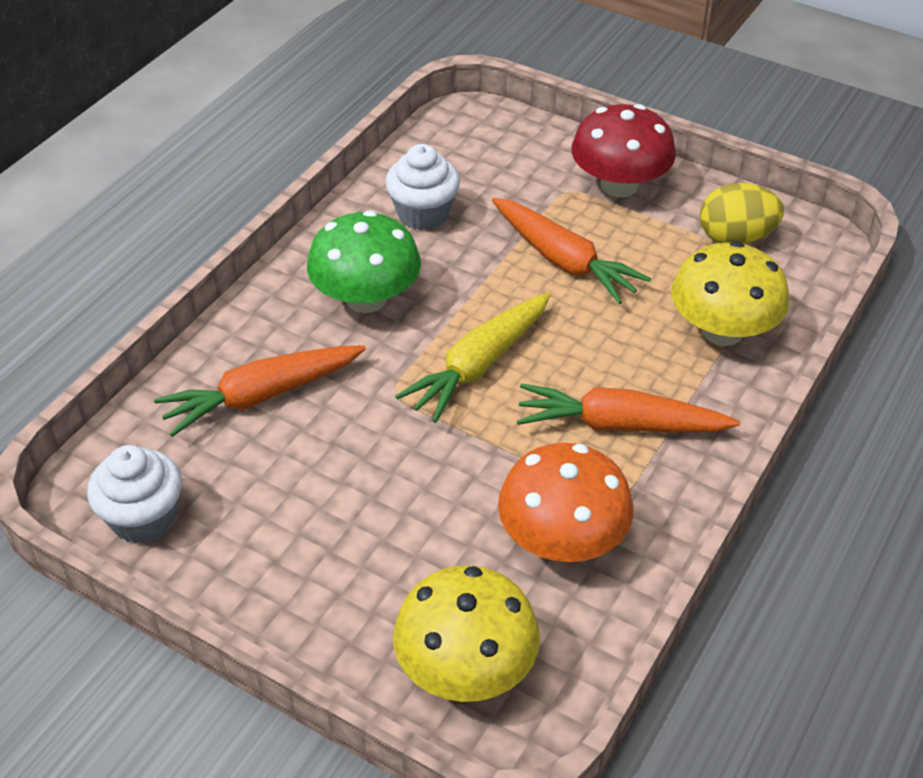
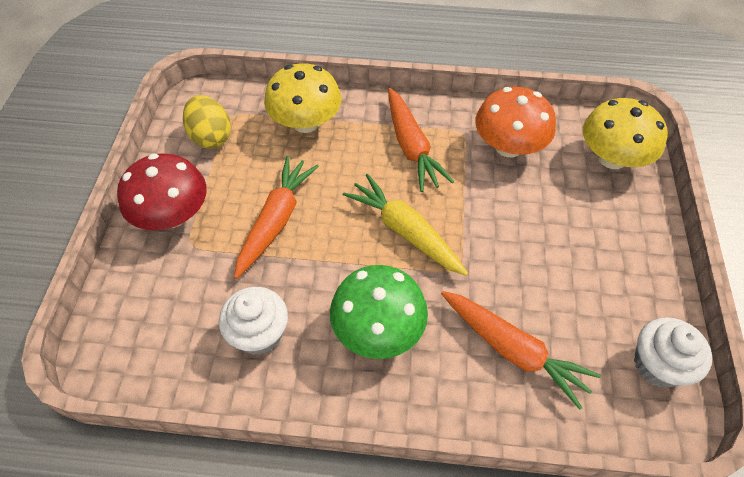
camera: 115 degrees left, 10 degrees up
(479, 365) = (405, 231): yellow carrot -> yellow carrot turned 150 degrees counterclockwise

